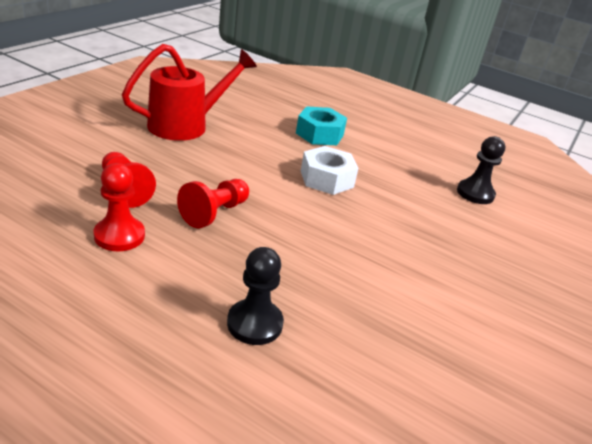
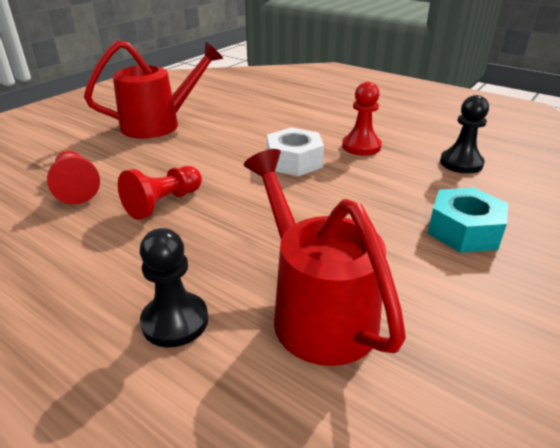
camera: 10 degrees right, 0 degrees up
(119, 236) = (54, 233): red pawn -> red pawn (361, 146)
(319, 134) = (295, 121): turquoise nut -> turquoise nut (463, 231)
(369, 320) = (316, 310): none -> red watering can

